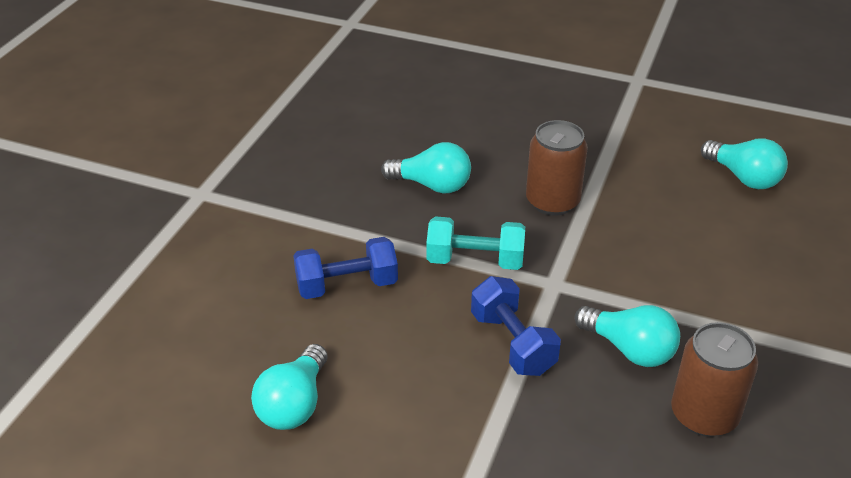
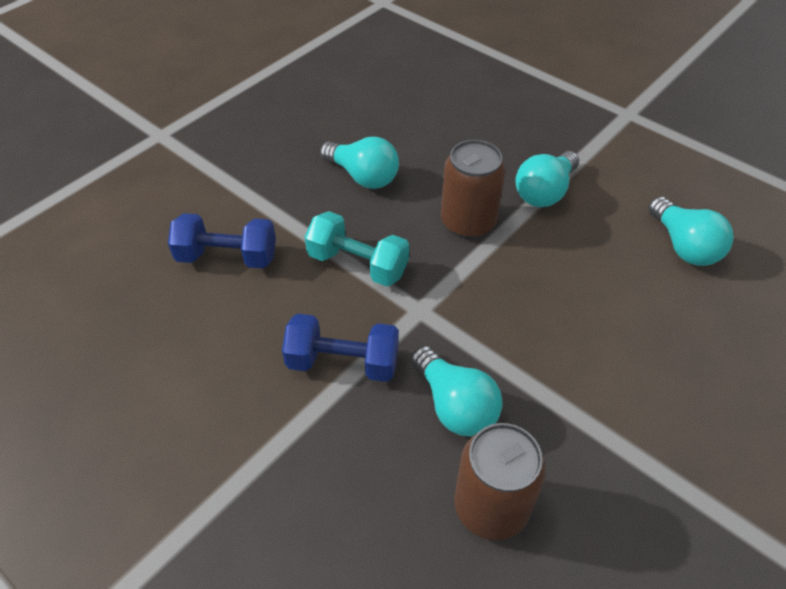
camera: 20 degrees right, 10 degrees up
(294, 404) = (110, 363): turquoise light bulb -> turquoise light bulb (544, 192)
(513, 343) = (343, 362): blue dumbbell -> blue dumbbell turned 75 degrees counterclockwise

